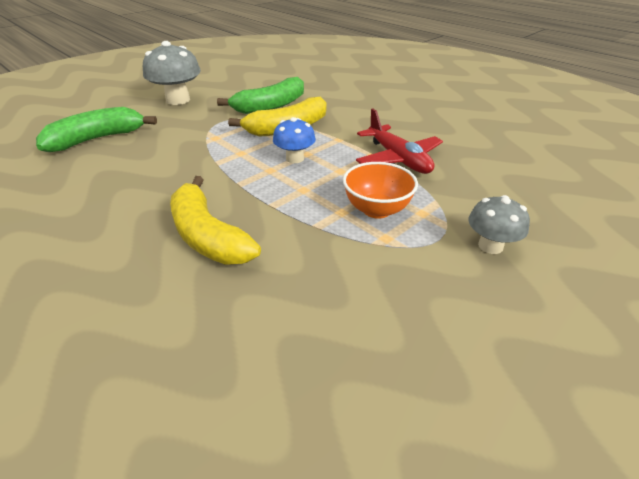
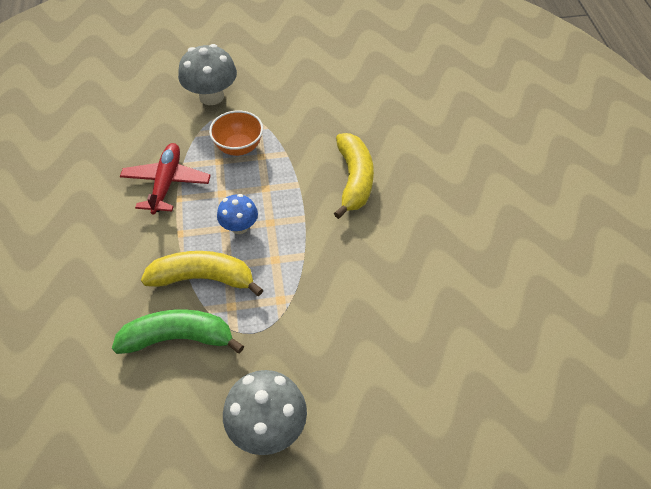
camera: 145 degrees left, 15 degrees up
(97, 139) = (394, 367): green banana -> none
(490, 246) = (211, 96): grey mushroom -> grey mushroom, size x1.64

